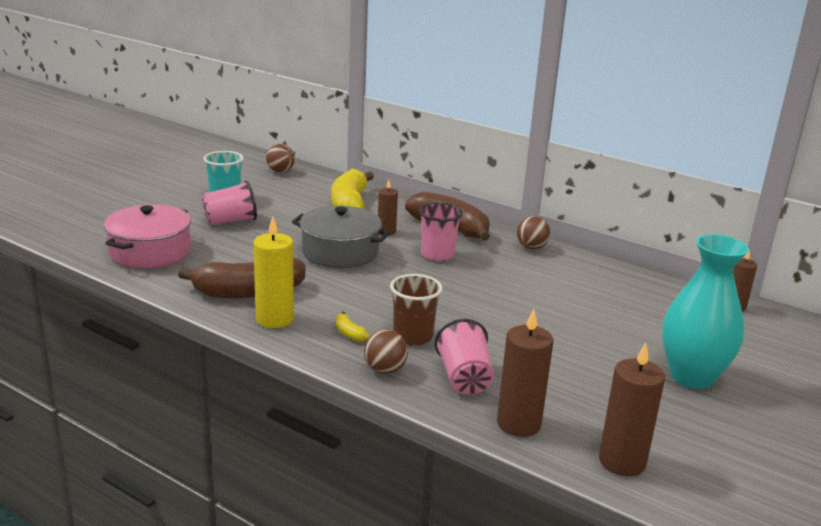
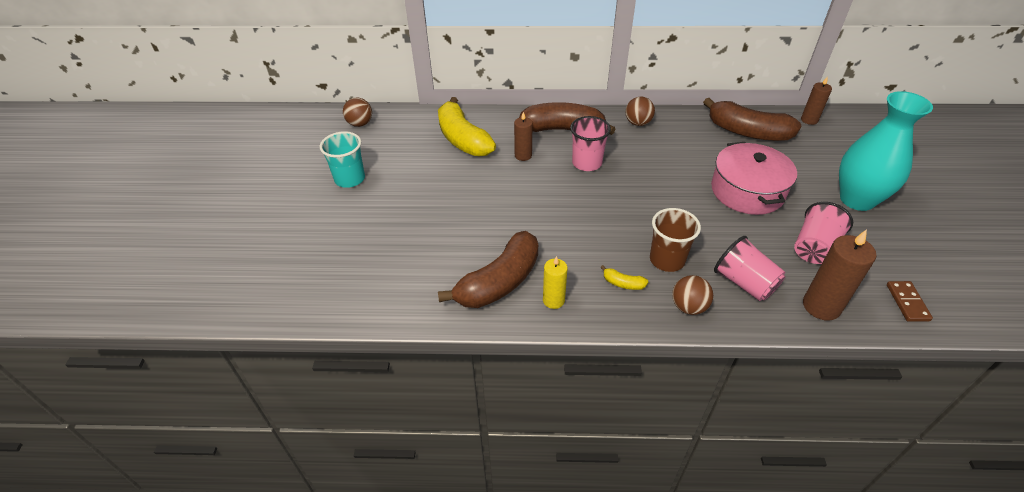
camera: 30 degrees left, 20 degrees up
(150, 252) = (361, 280): pink pot -> pink pot (747, 191)
(230, 221) = (387, 205): pink cup -> pink cup (814, 247)
(274, 319) = (553, 300): yellow candle -> yellow candle, size x0.62
(340, 252) = (515, 196): grey pot -> none
(622, 462) = (907, 302): brown candle -> brown domino
(643, 291) = (747, 132): none -> brown banana

